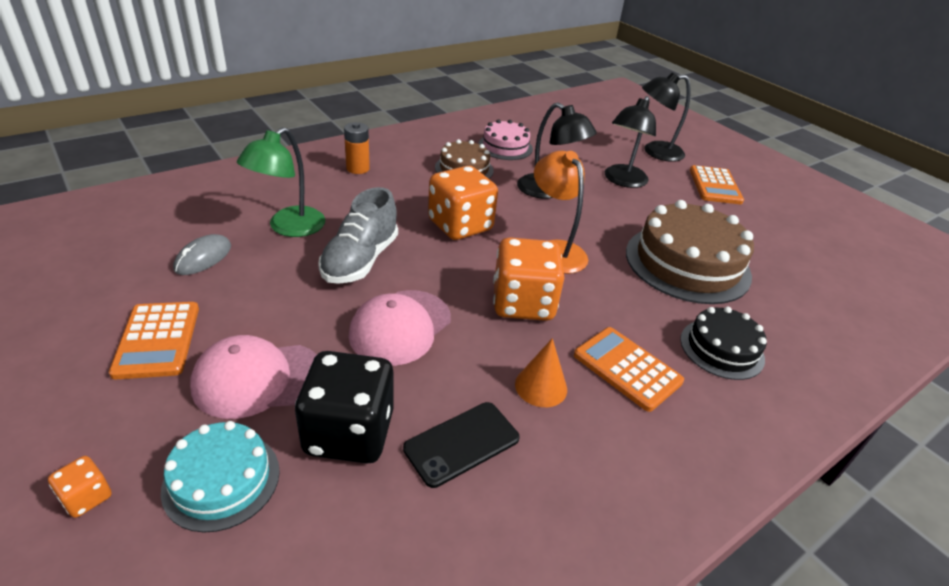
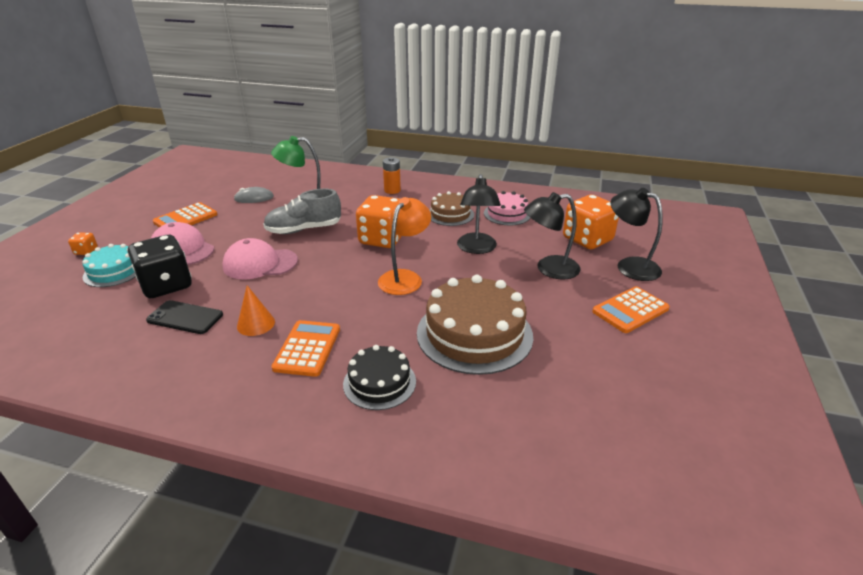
camera: 55 degrees right, 5 degrees down
(523, 303) = (329, 289): orange dice -> orange dice (587, 239)

